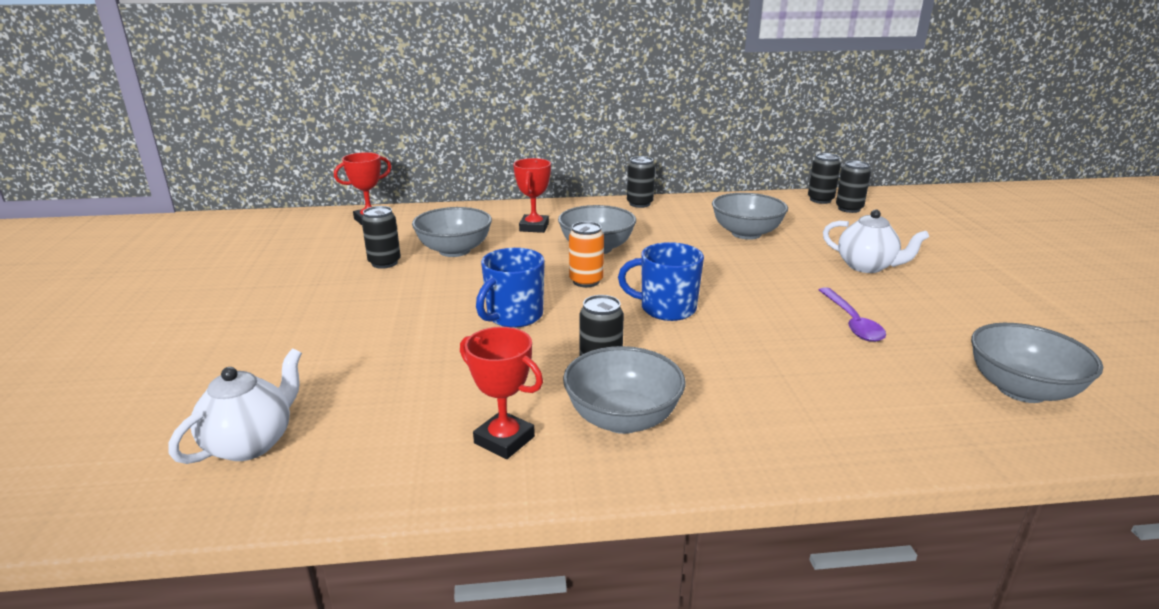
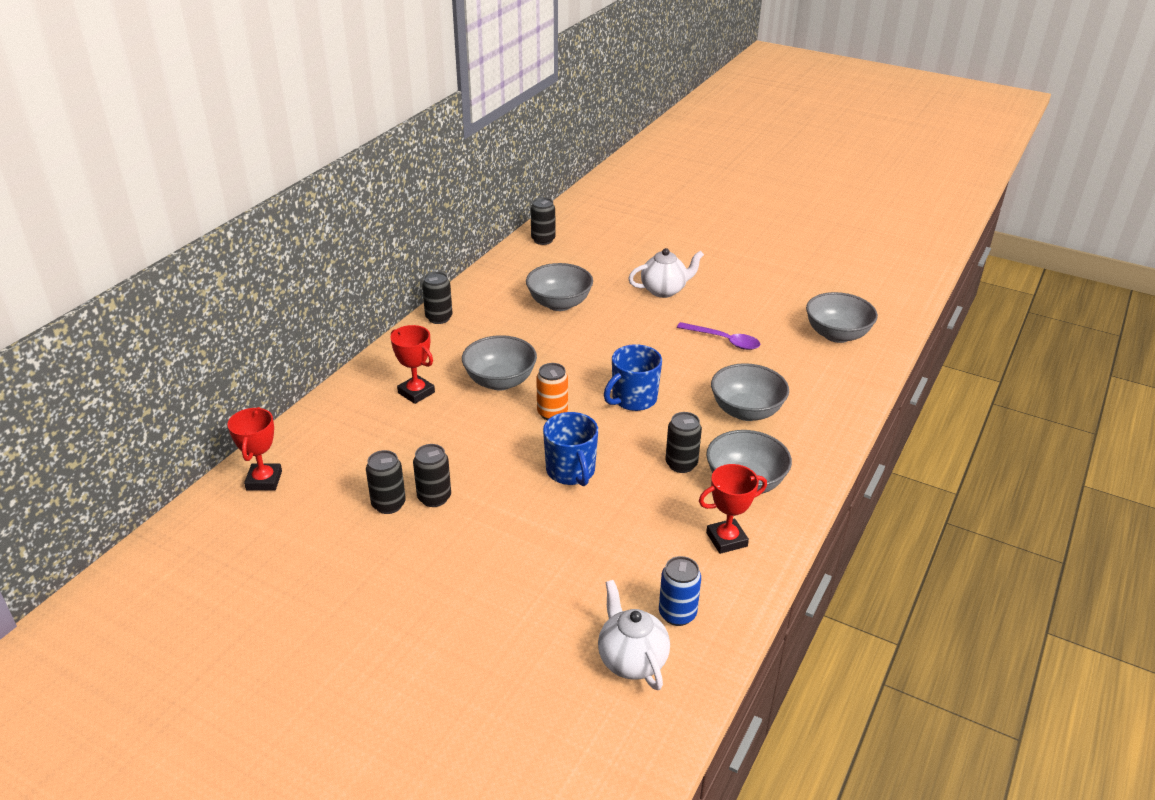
camera: 55 degrees left, 10 degrees up
(345, 448) = (677, 614): none -> blue can
(454, 250) = (411, 455): grey bowl -> grey bowl (746, 411)
(849, 209) = (573, 239): black can -> black can (434, 498)

